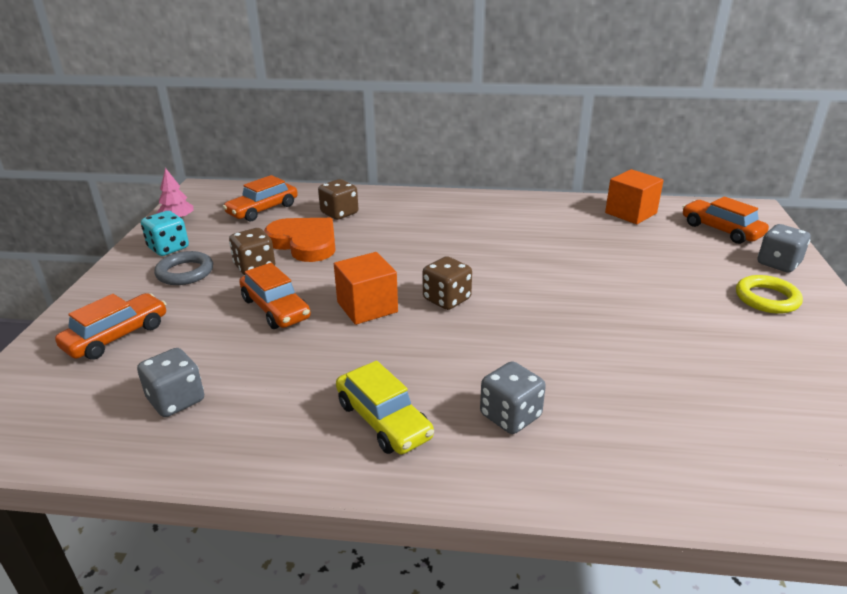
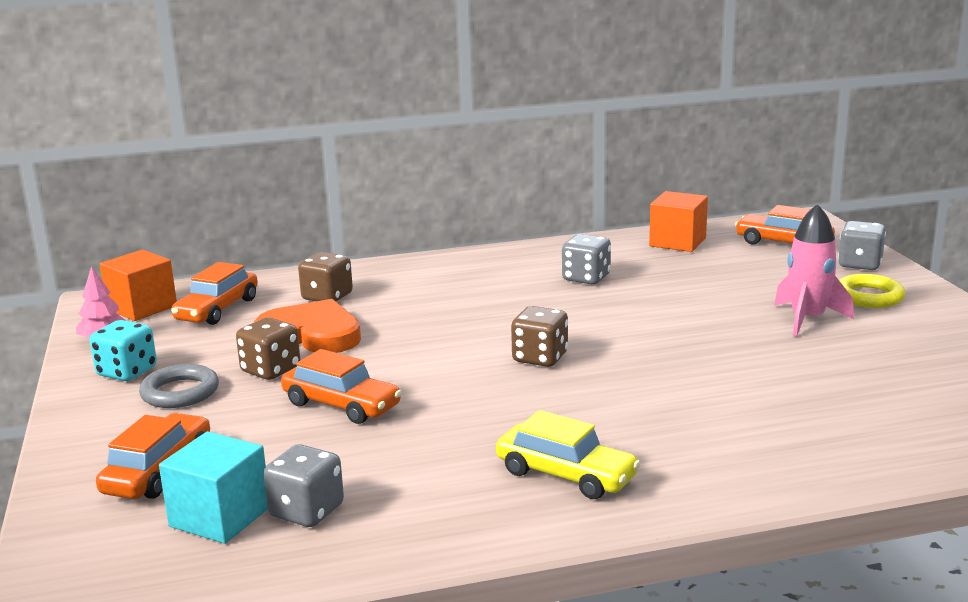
camera: 20 degrees left, 10 degrees down
(119, 388) = (220, 517): none -> turquoise cube
(367, 307) = (453, 382): orange cube -> orange cube (142, 307)
(510, 416) = (694, 442): grey dice -> grey dice (586, 278)
(694, 311) = (807, 319): none -> pink rocket

